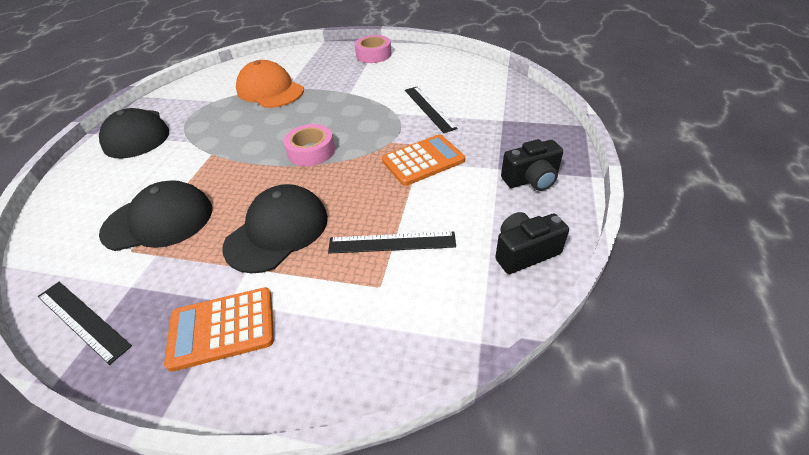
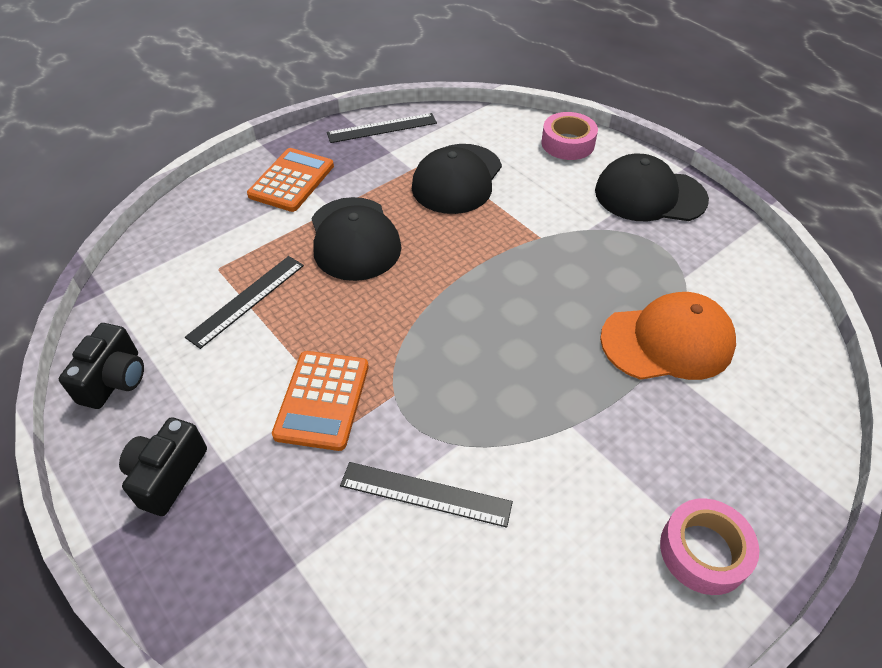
camera: 125 degrees right, 5 degrees up
(311, 151) = (456, 314): pink tape -> pink tape (567, 143)

